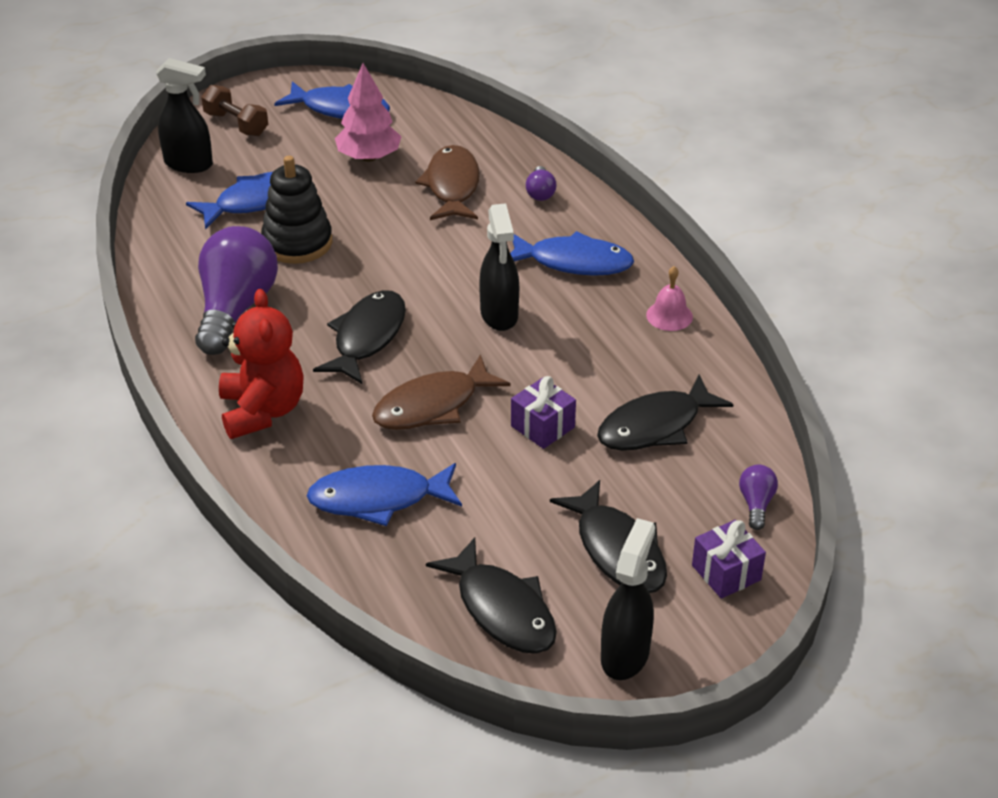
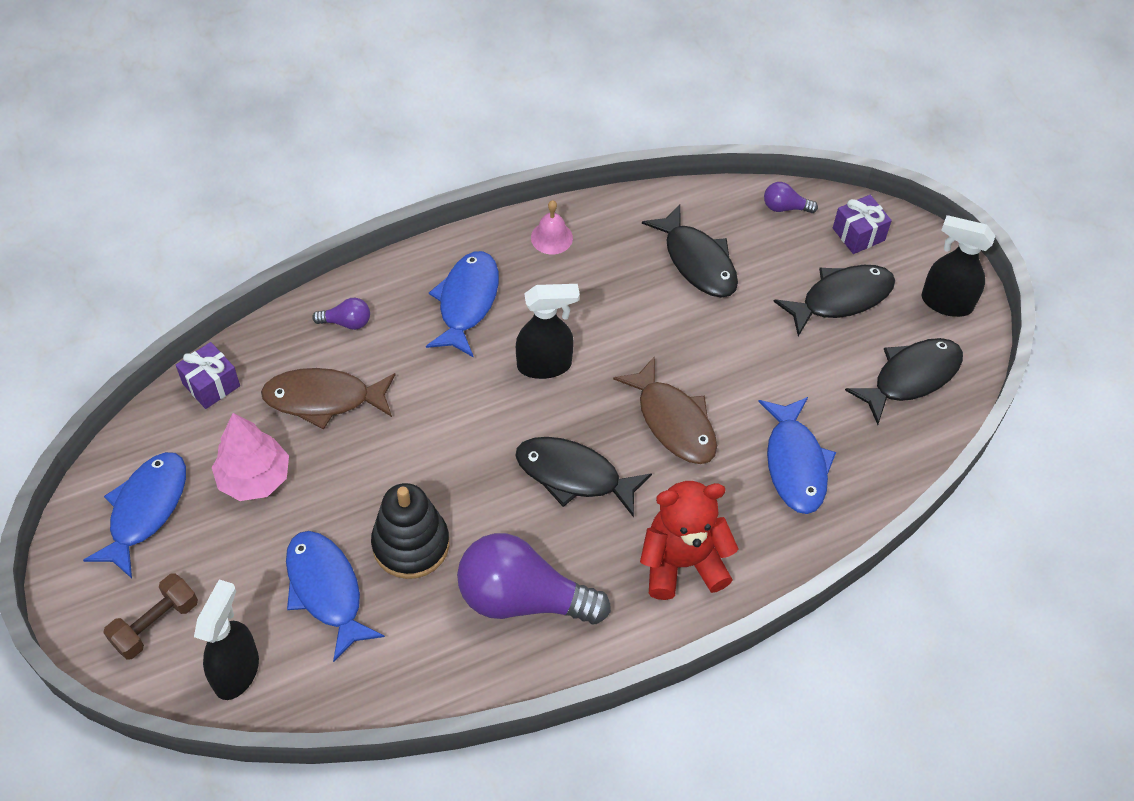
camera: 90 degrees left, 15 degrees up
(542, 426) = (700, 339): purple gift -> purple gift (211, 385)

